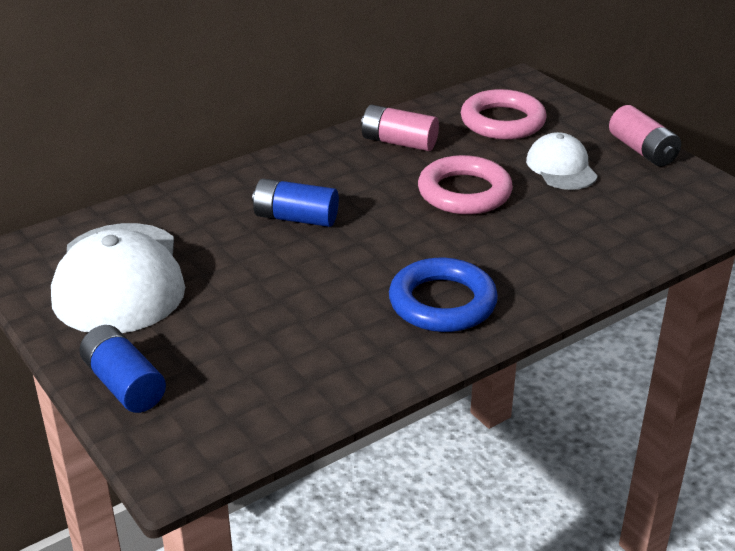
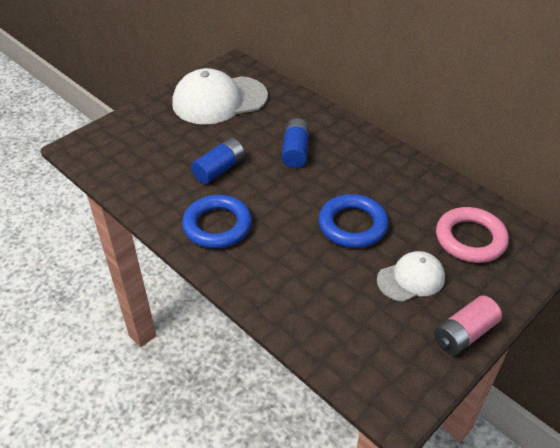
camera: 80 degrees right, 10 degrees up
(124, 384) = (133, 120): blue battery -> blue battery (219, 169)
(399, 142) = (409, 185): pink battery -> none
(464, 192) = (352, 225): pink ring -> blue ring

